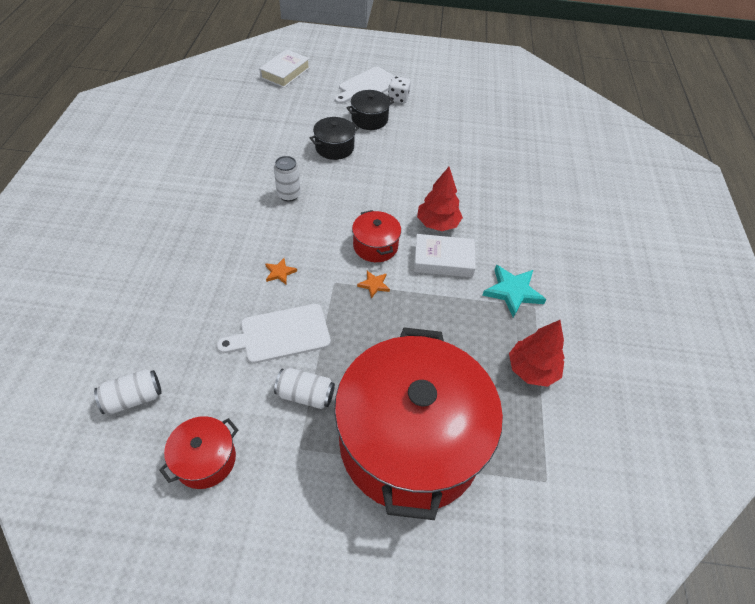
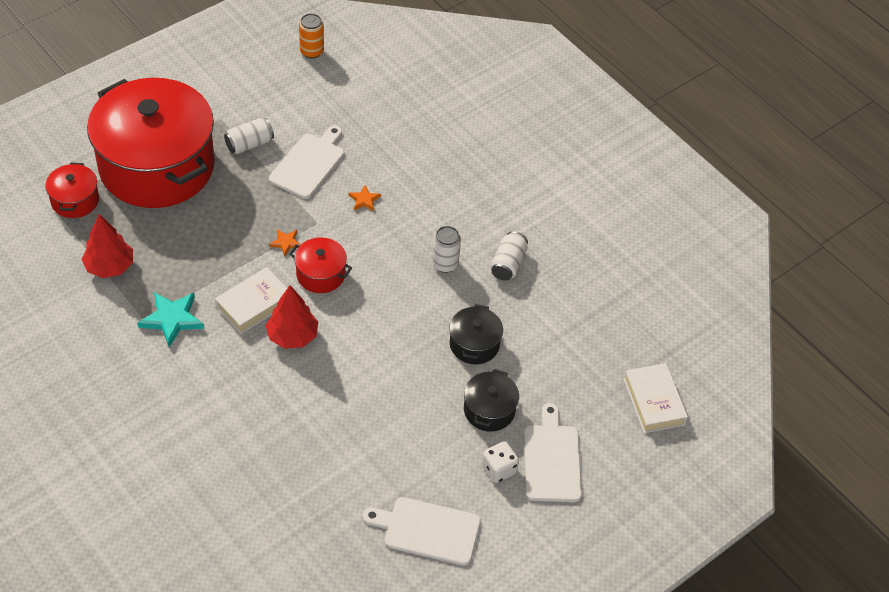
camera: 135 degrees right, 0 degrees up
(123, 457) = (311, 51): none -> orange can
(133, 398) = (347, 74): white can -> white can (508, 264)
(205, 459) = (266, 79): red pot -> red pot (75, 200)
(464, 102) = (427, 530): none -> white cutting board

